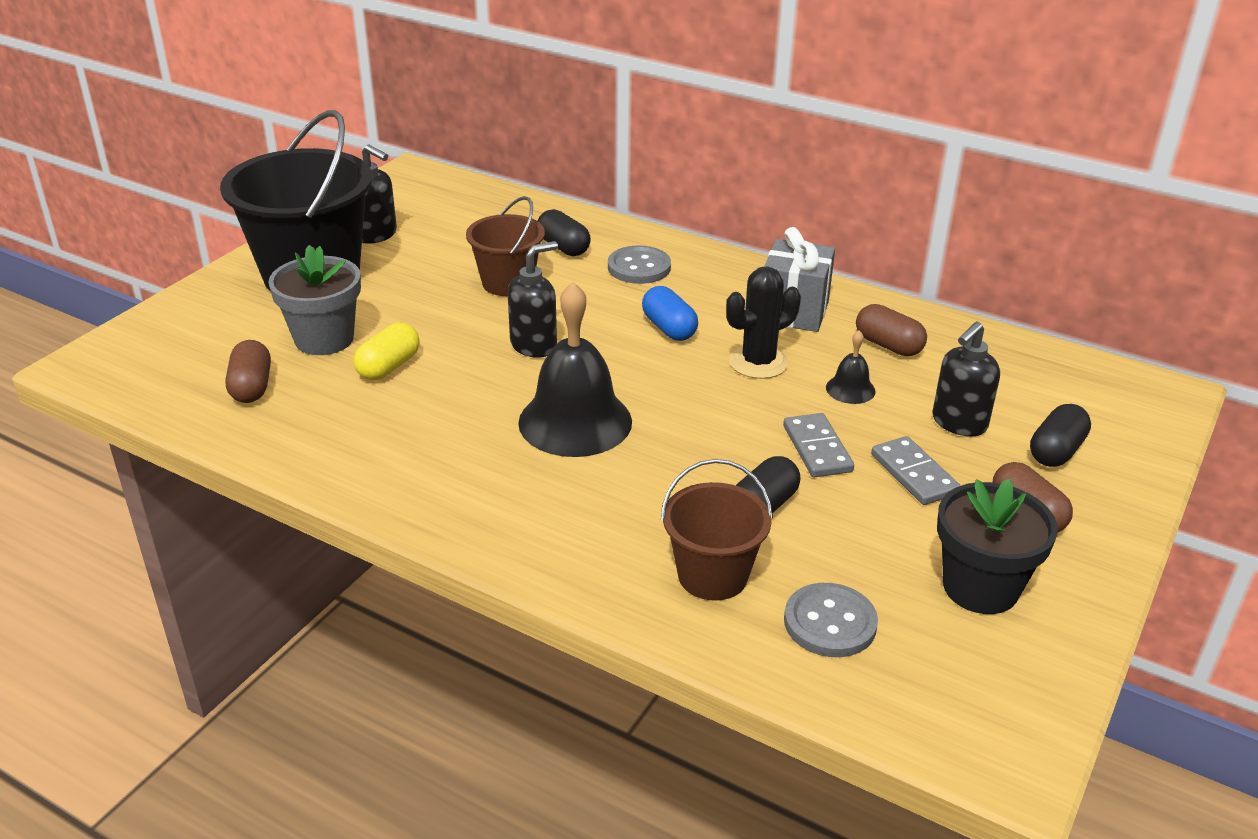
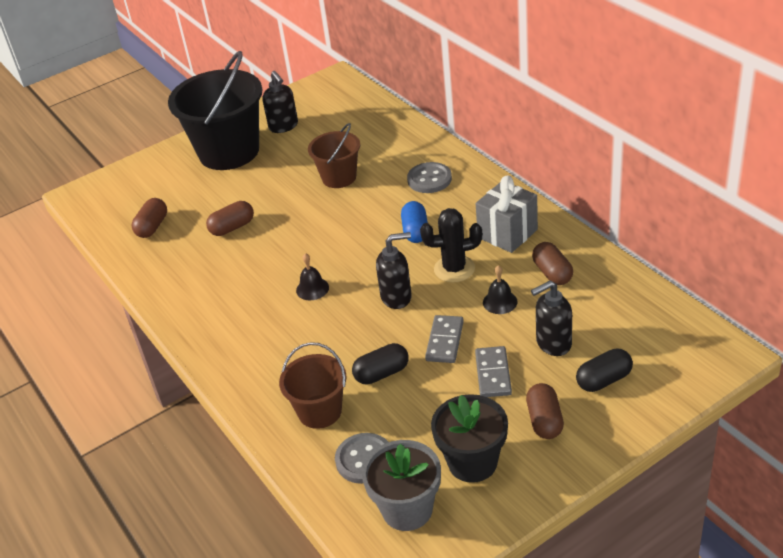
camera: 30 degrees right, 5 degrees up
(324, 339) = (209, 200): grey flower pot -> grey flower pot (407, 509)
(388, 367) = (232, 227): yellow capsule -> brown capsule
(534, 345) = (324, 228): black soap dispenser -> black soap dispenser (397, 297)
(563, 247) = (392, 154): black capsule -> none
(575, 421) = (312, 289): black bell -> black bell, size x0.45

